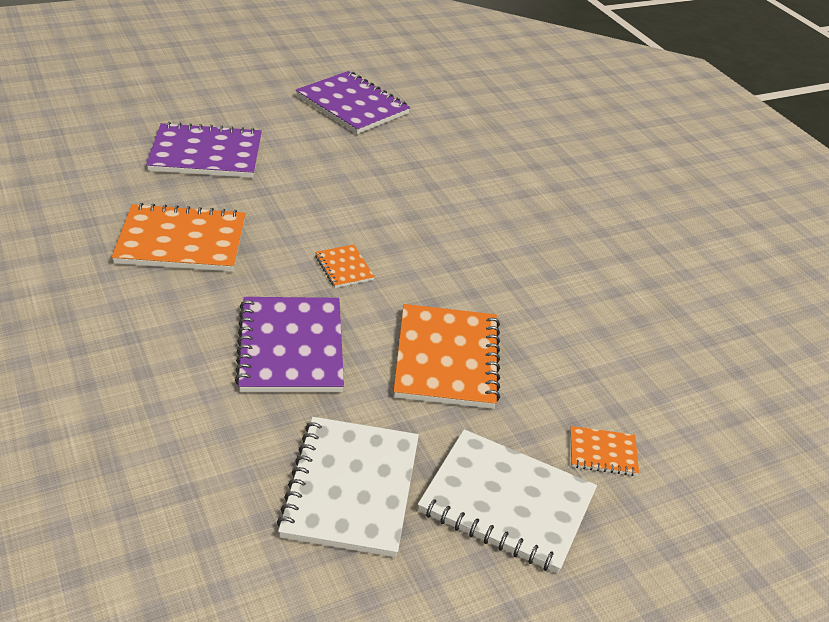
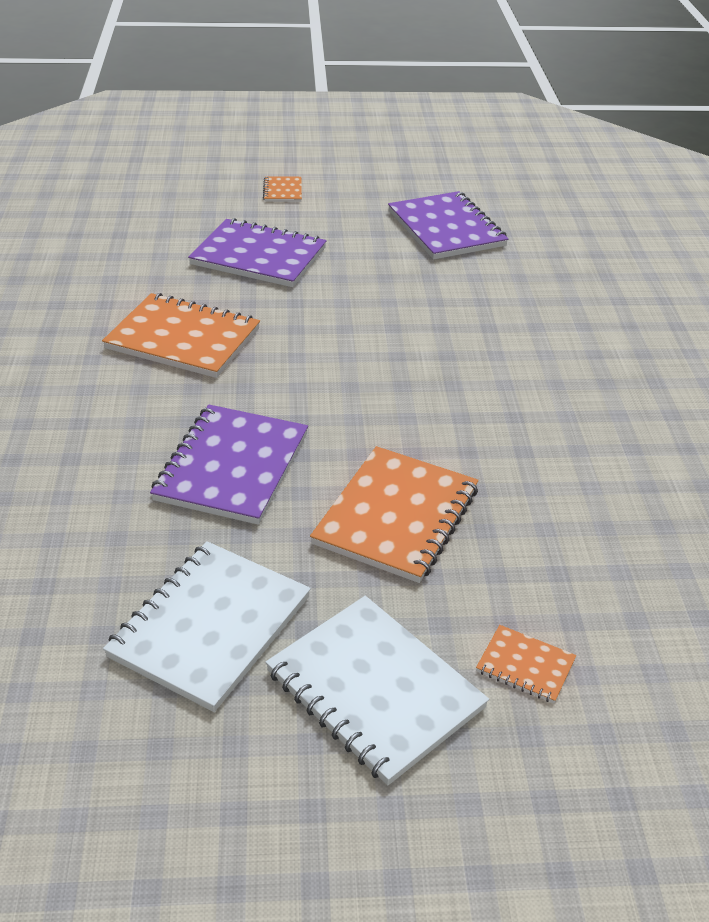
camera: 25 degrees right, 0 degrees up
(344, 268) = (337, 396): orange notebook -> orange notebook (282, 191)

